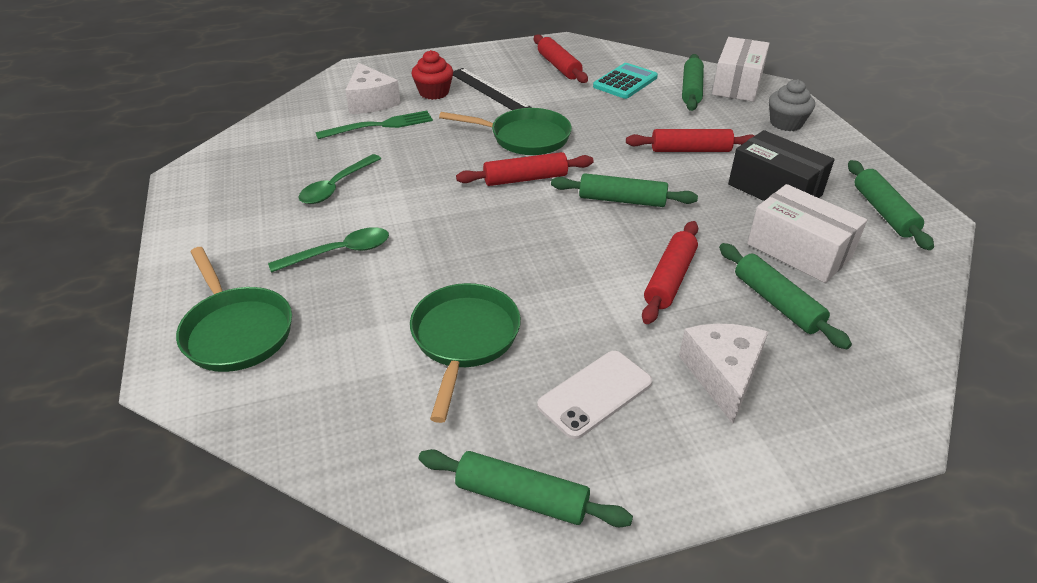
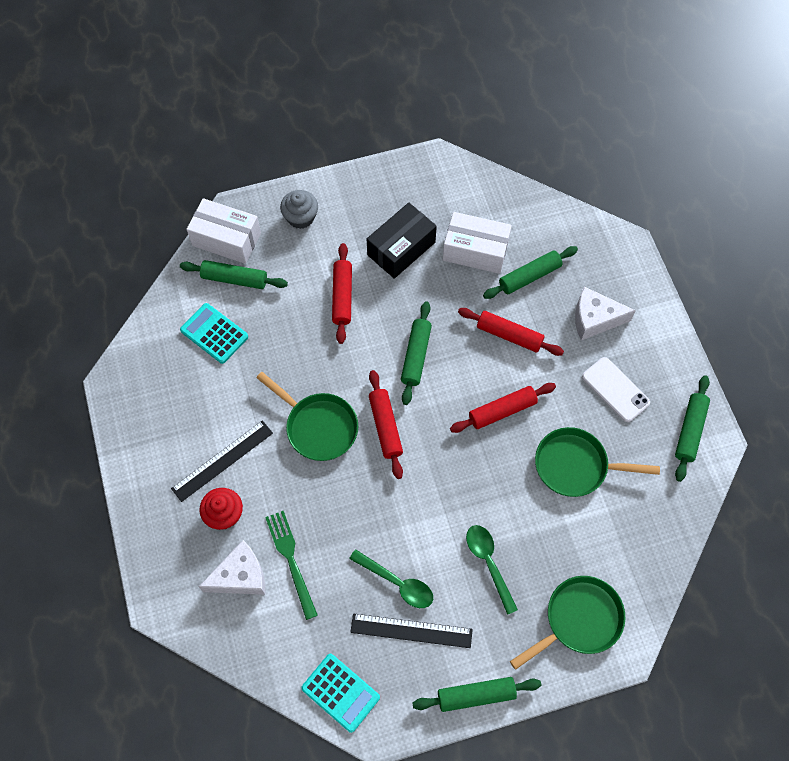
camera: 90 degrees left, 25 degrees up
(234, 154) = (340, 692): none -> turquoise calculator
(279, 195) = (411, 631): none -> black ruler
(525, 138) = (318, 427): green pan -> green pan turned 120 degrees clockwise
(559, 66) = (174, 392): red rolling pin -> red rolling pin (502, 411)
(799, 250) = (475, 251): white box -> white box turned 60 degrees clockwise
(883, 212) = (429, 187): green rolling pin -> green rolling pin (476, 695)

